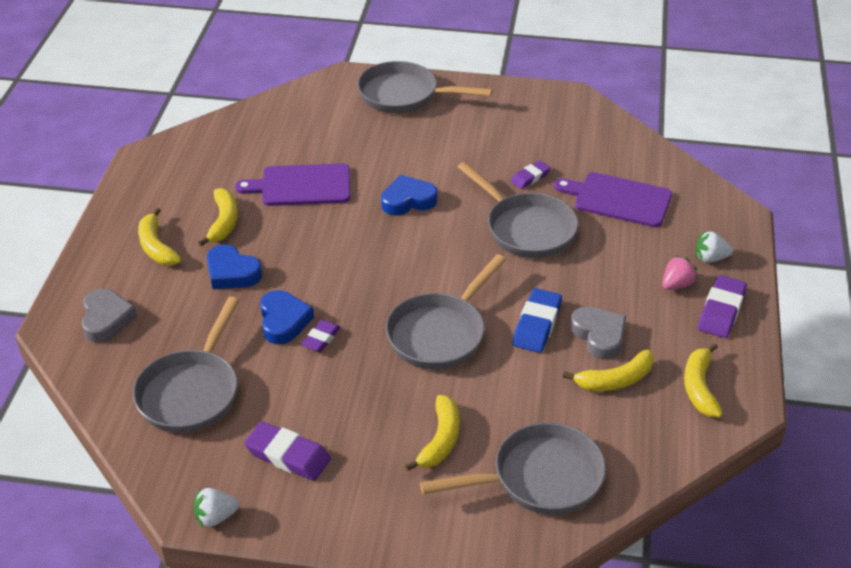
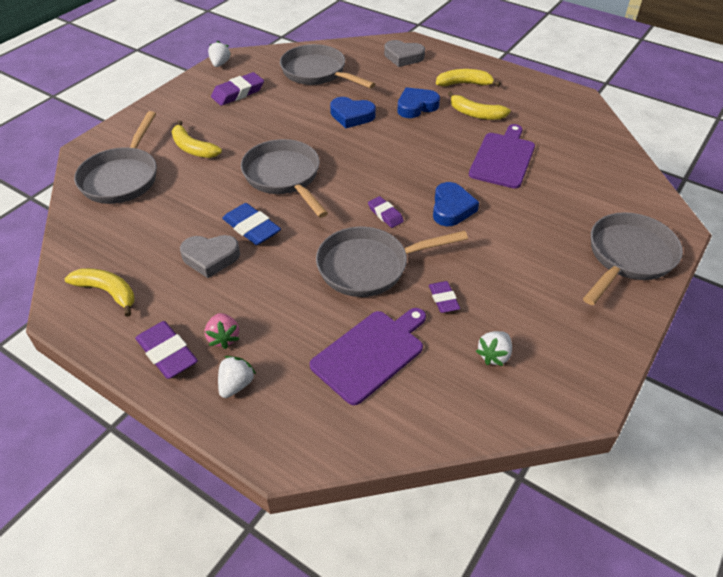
camera: 115 degrees right, 5 degrees up
(321, 339) = (322, 126): purple eraser -> purple eraser (385, 214)
(566, 141) = (494, 355): none -> white strawberry
(614, 380) = (161, 247): yellow banana -> none

